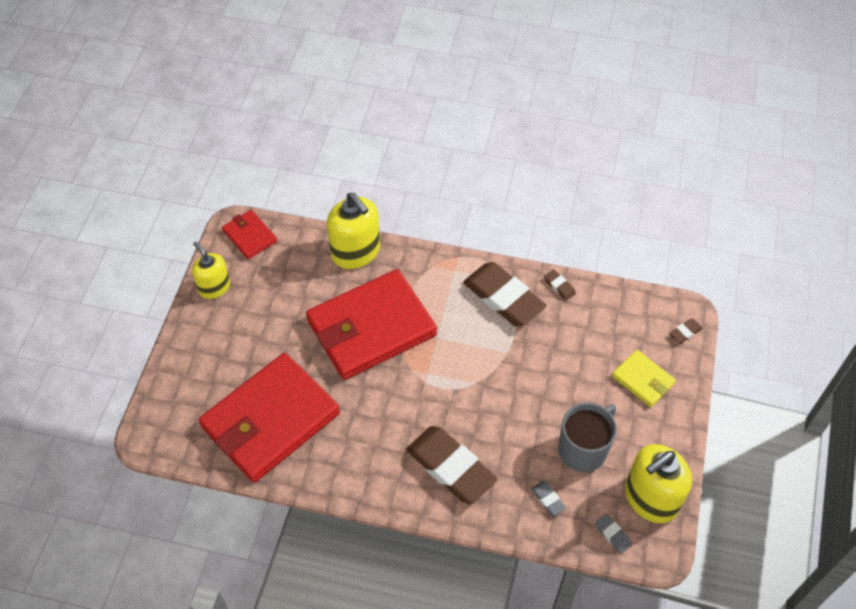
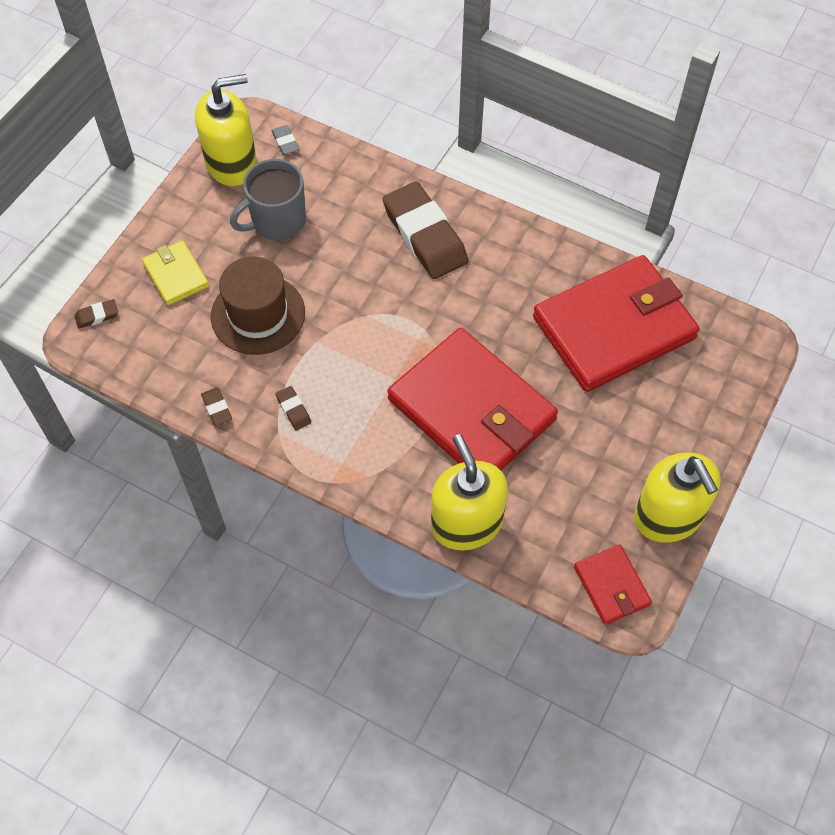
camera: 165 degrees left, 5 degrees up
(214, 287) = (668, 516): yellow soap dispenser -> yellow soap dispenser, size x1.58
(371, 328) = (472, 410): red wallet -> red wallet turned 60 degrees clockwise
(503, 298) = (293, 410): brown eraser -> brown eraser, size x0.40
(547, 499) = (335, 185): grey eraser -> none
(562, 363) = (258, 314): none -> brown hat

